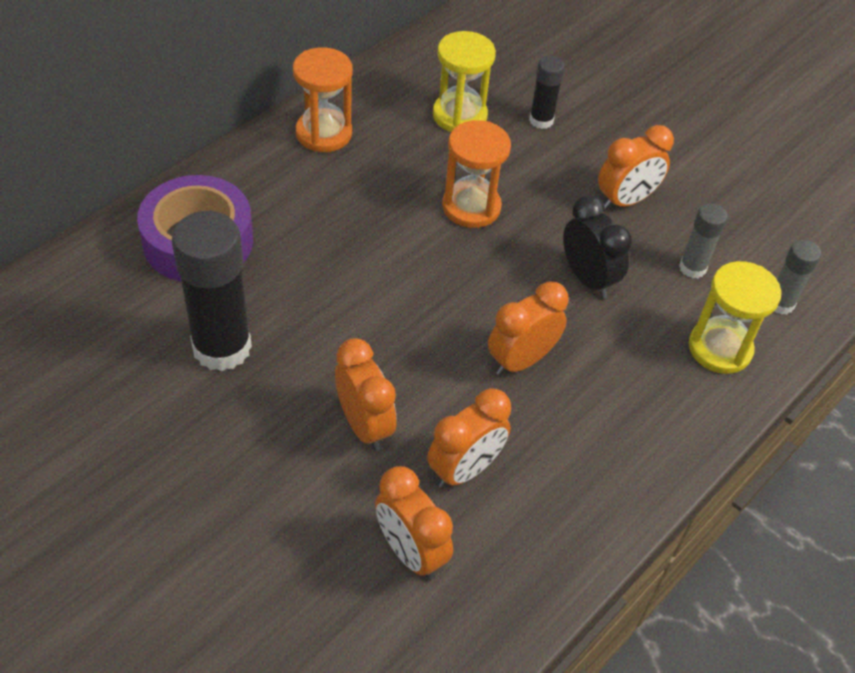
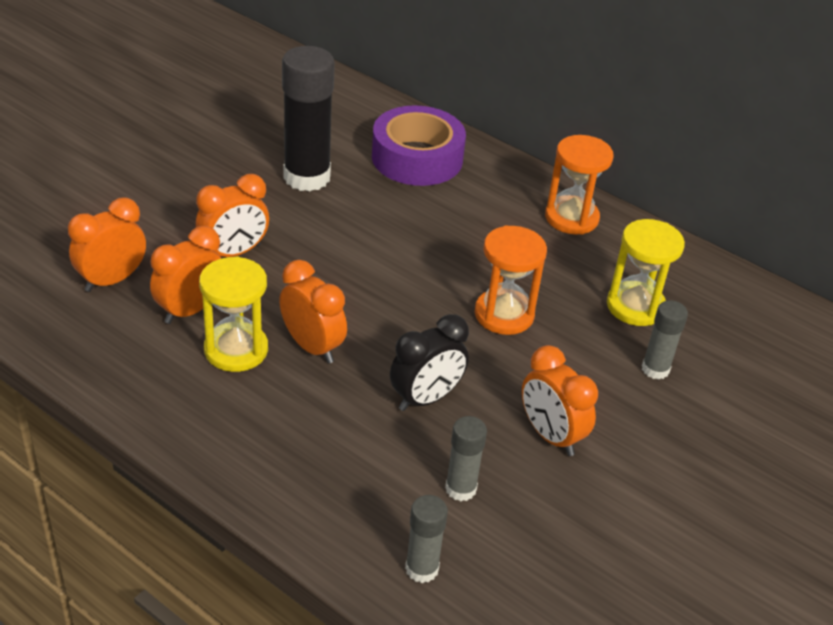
camera: 85 degrees right, 10 degrees down
(465, 469) = (190, 310): orange clock -> orange clock turned 90 degrees clockwise
(541, 120) = (655, 369): black glue stick -> grey glue stick
(720, 348) = (346, 503): yellow hourglass -> yellow hourglass (236, 350)

